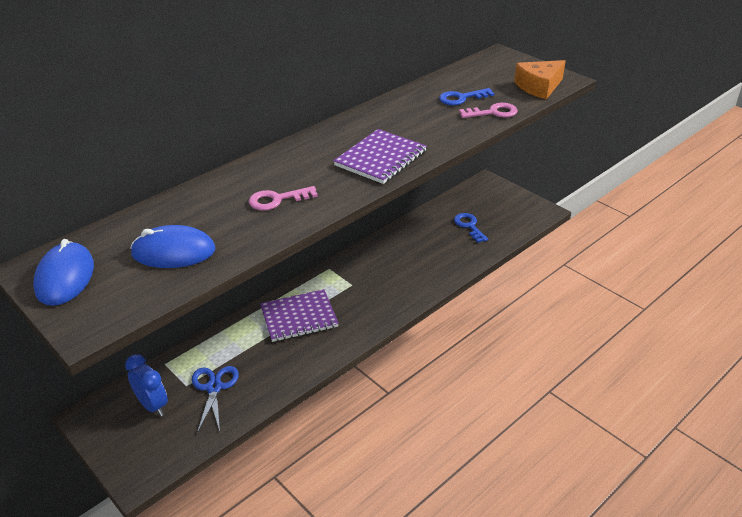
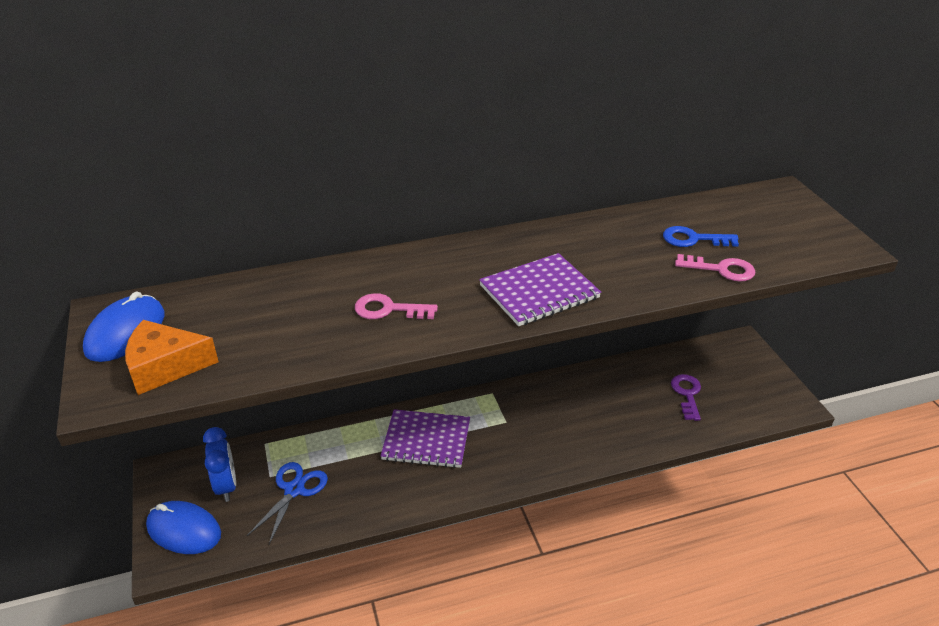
camera: 25 degrees right, 0 degrees up
(173, 252) = (242, 338): blue mouse -> blue mouse (184, 530)
(469, 226) = (687, 394): blue key -> purple key
(539, 87) = (808, 250): orange cheese -> orange cheese (165, 366)

